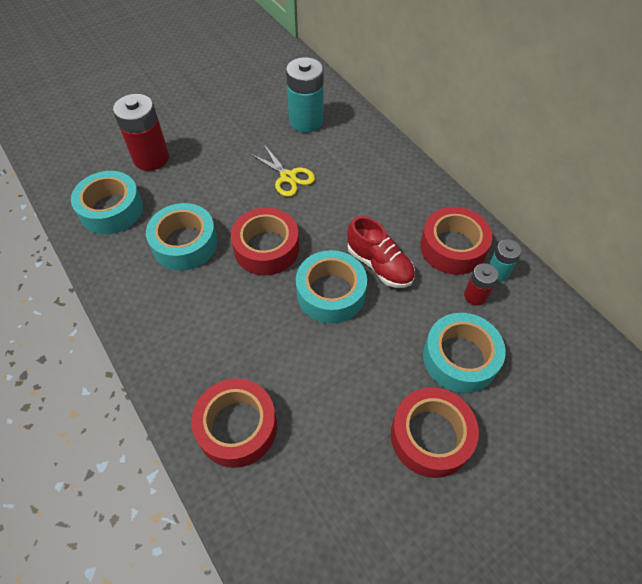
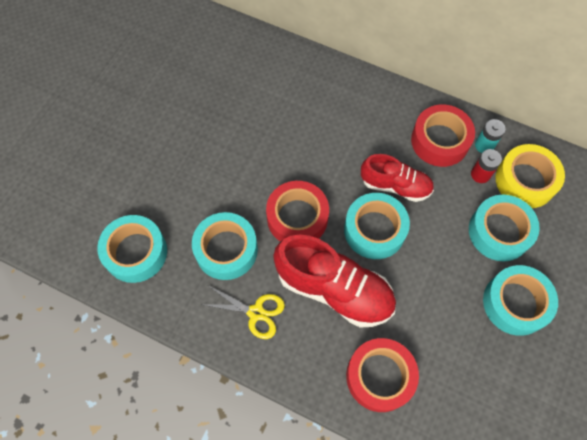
camera: 30 degrees left, 10 degrees up
(151, 158) = (131, 183): red battery -> none
(254, 324) = (334, 289): none -> red shoe
(288, 177) = (268, 141): yellow scissors -> yellow scissors (256, 313)
(306, 121) = (244, 76): turquoise battery -> none
(430, 436) = (515, 303): red tape -> turquoise tape
(522, 324) = (525, 181): none -> yellow tape

